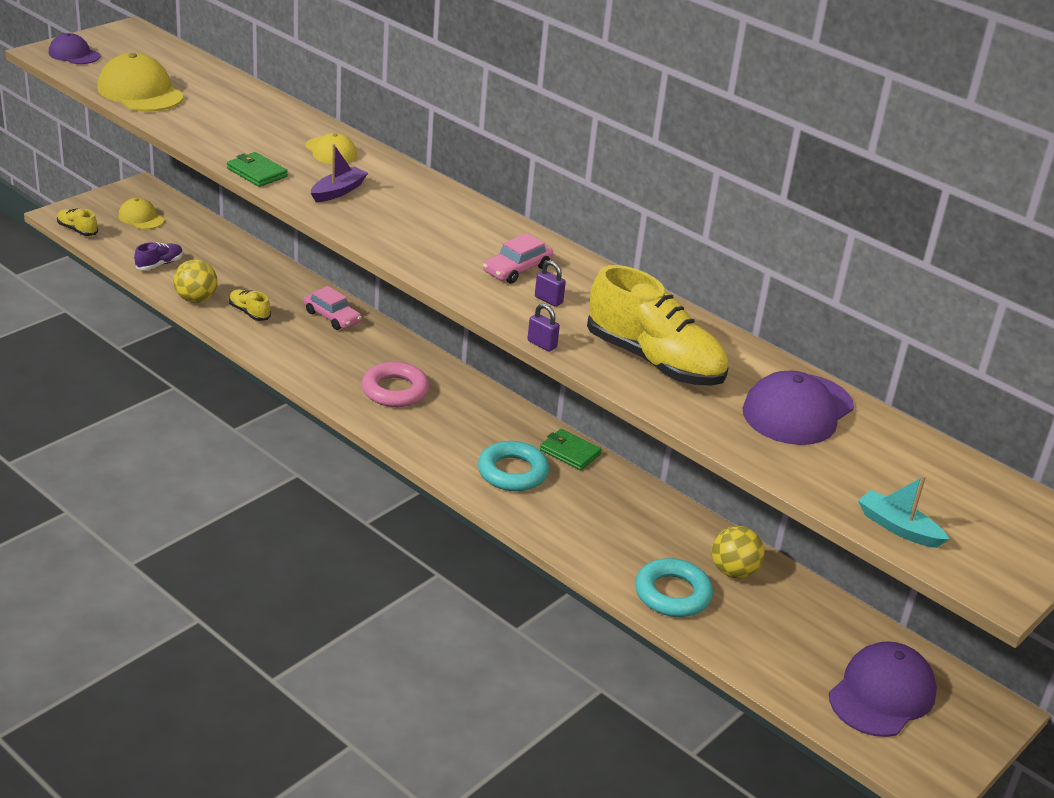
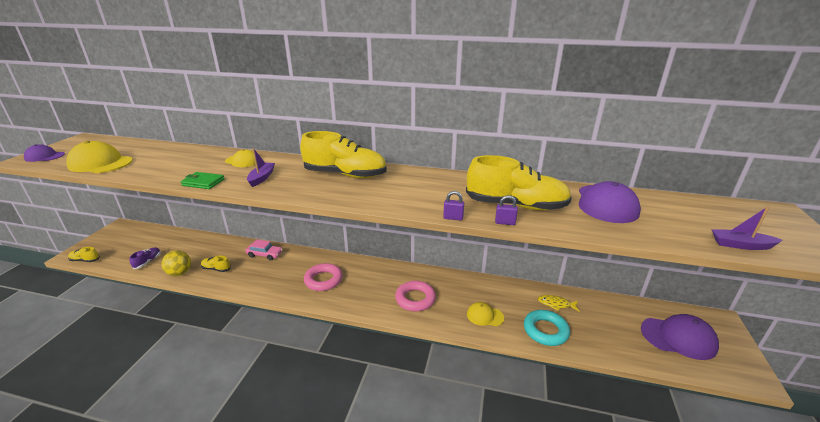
camera: 25 degrees left, 5 degrees down
(141, 218) = (126, 241): yellow cap -> yellow cap (485, 316)
(459, 226) = (345, 175): none -> yellow shoe
(512, 472) = (415, 299): turquoise ring -> pink ring
(517, 269) = (396, 185): pink car -> none
(548, 300) = (429, 194): purple padlock -> purple padlock (505, 222)
(569, 452) = (432, 276): green wallet -> none
(733, 571) = (556, 304): yellow ball -> yellow fish
(882, 694) = (678, 338): purple cap -> purple cap turned 90 degrees clockwise
(898, 527) = (741, 245): turquoise boat -> purple boat

